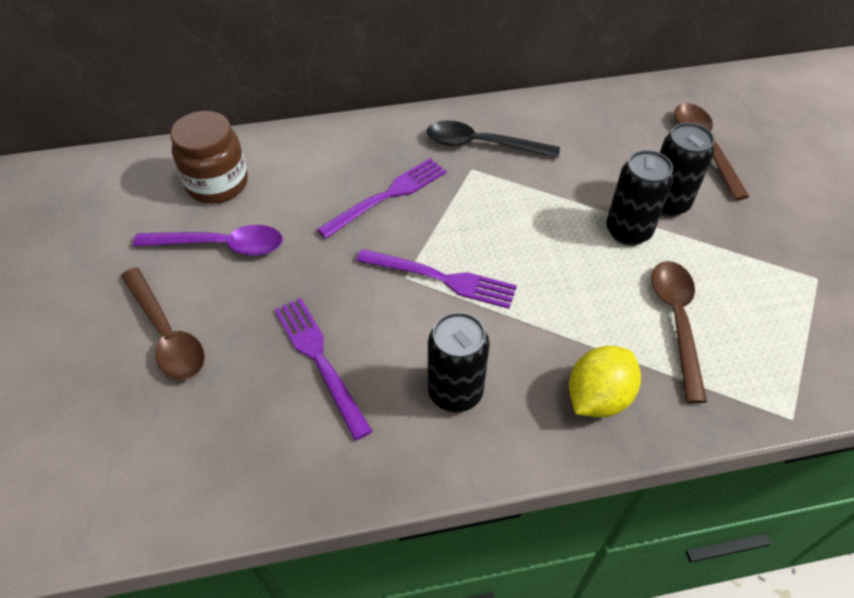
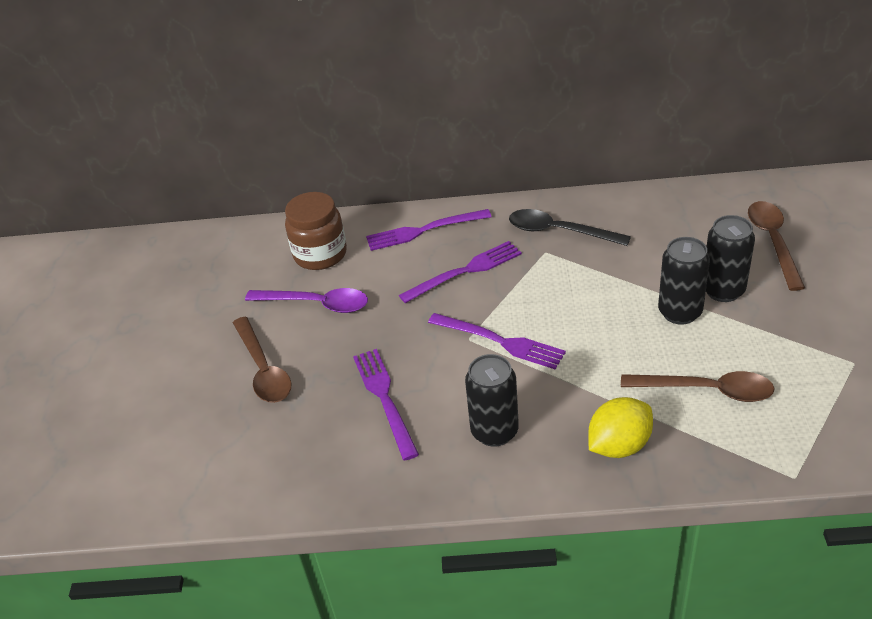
camera: 15 degrees right, 10 degrees down
(332, 150) = (422, 231): none -> purple fork
(676, 321) = (706, 390): brown spoon -> brown spoon turned 90 degrees clockwise

